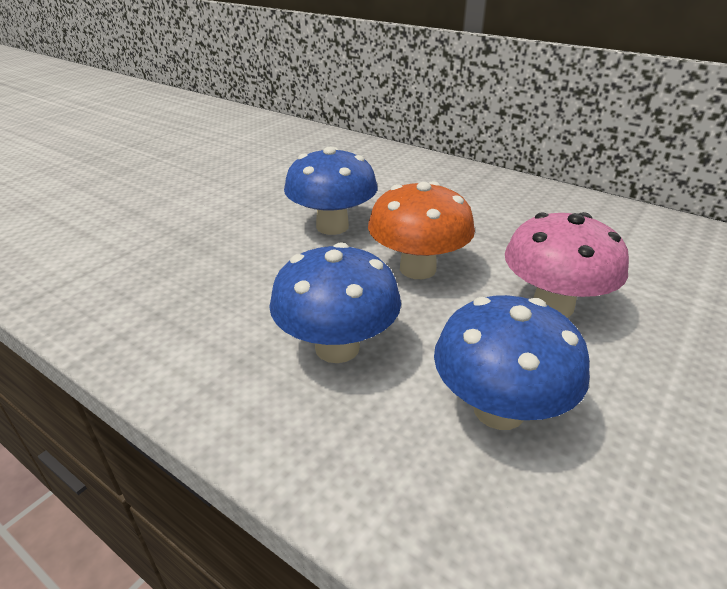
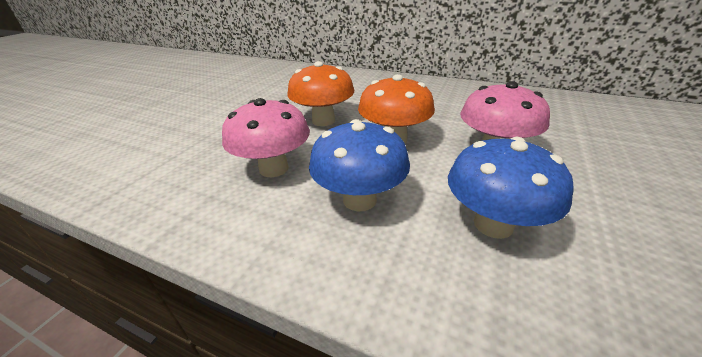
camera: 10 degrees left, 0 degrees up
(244, 287) = (274, 168): none -> pink mushroom
(332, 226) = (323, 121): blue mushroom -> orange mushroom

